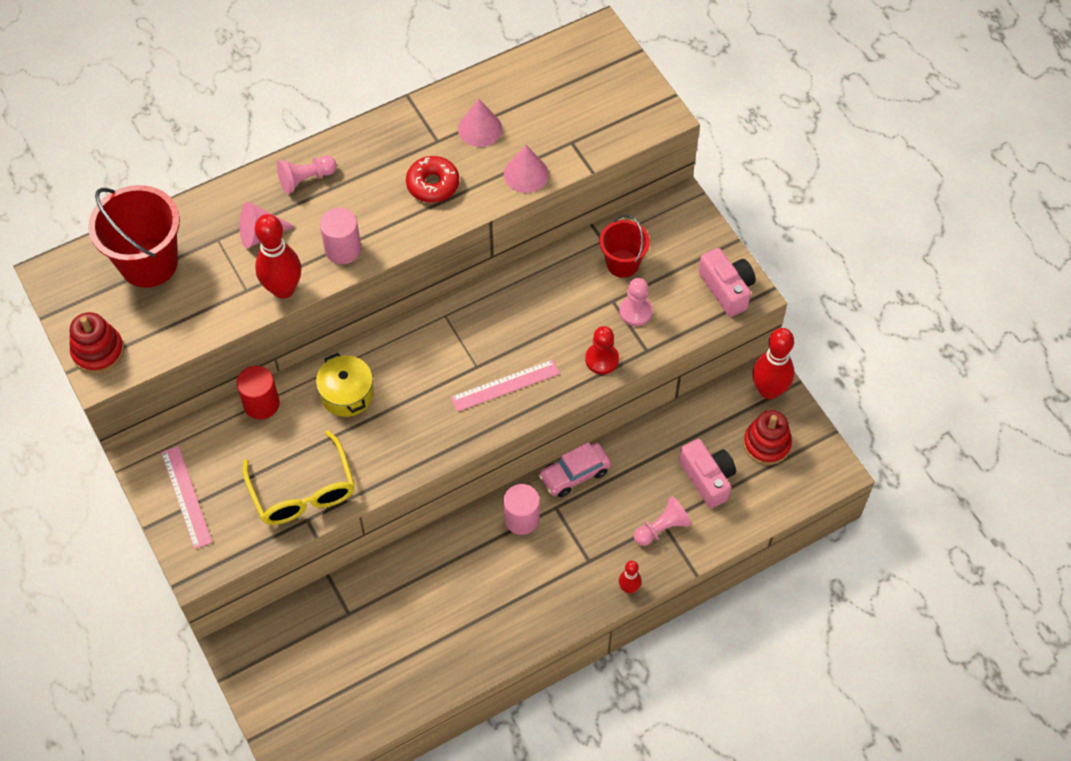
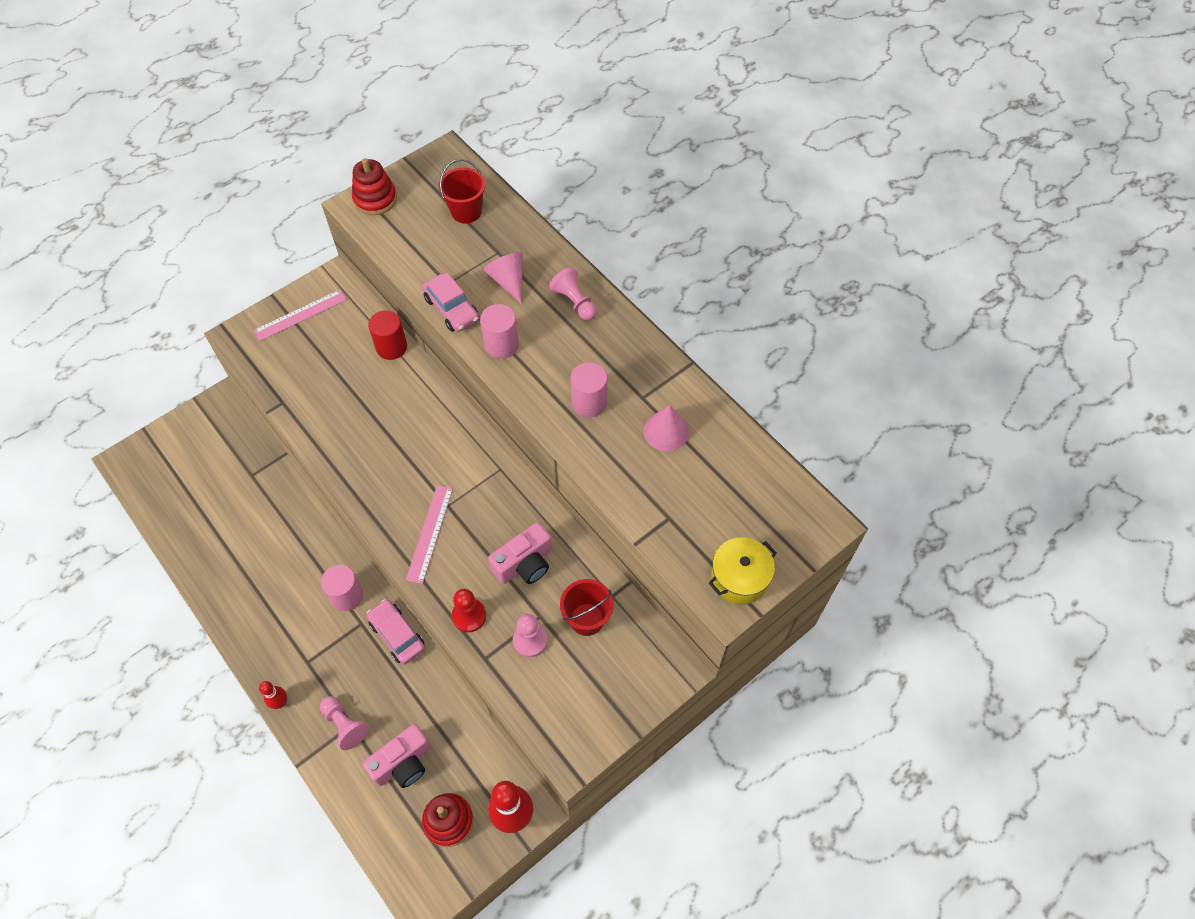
camera: 80 degrees right, 0 degrees up
(149, 263) = (466, 211): red bucket -> red bucket, size x0.60
(283, 289) = (452, 309): red bowling pin -> pink car
(303, 490) = (310, 393): yellow glasses -> none
(347, 394) = (407, 407): yellow pot -> yellow pot (739, 578)
(433, 184) = (589, 402): red donut -> pink cylinder
(505, 385) = (429, 533): pink ruler -> pink ruler turned 45 degrees clockwise
(526, 174) = (618, 481): pink cone -> none
(727, 289) = (573, 731): pink camera -> pink camera (524, 563)

